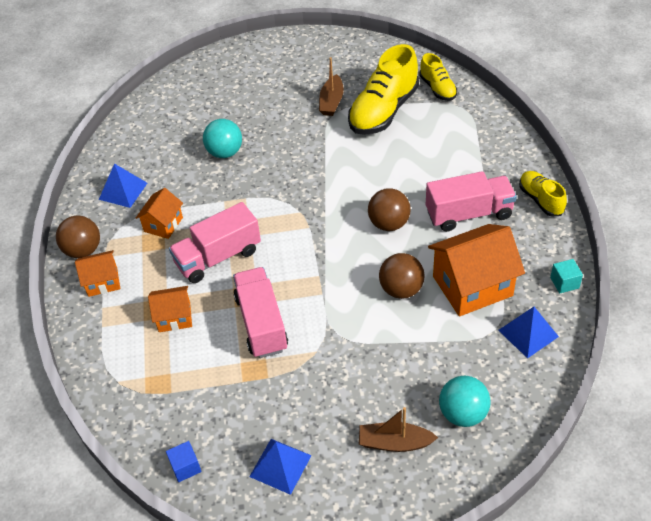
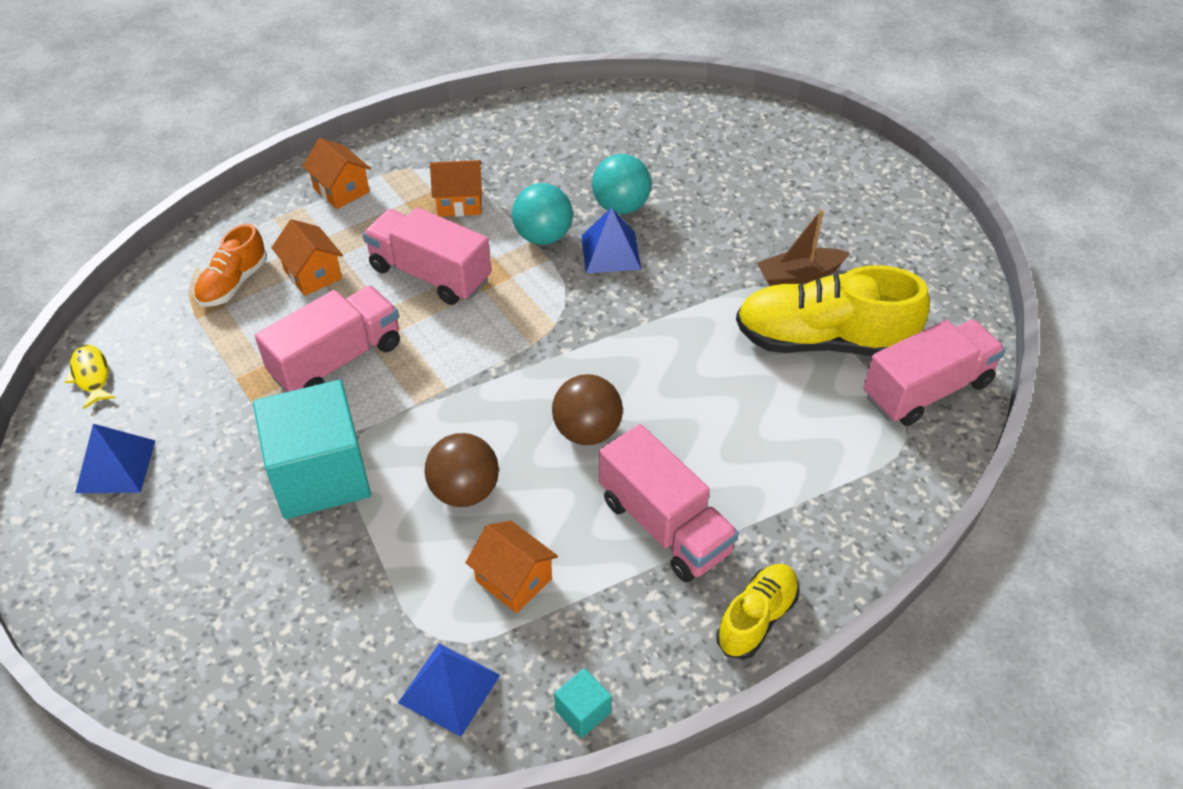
camera: 60 degrees right, 0 degrees up
(83, 250) = (382, 154): brown ball -> none
(123, 191) = (496, 145): blue pyramid -> blue pyramid (610, 252)
(151, 363) = (233, 283): none -> orange shoe
(185, 467) = (91, 375): blue cube -> yellow fish
(351, 355) = (320, 475): none -> turquoise cube
(394, 443) = (185, 579): brown boat -> none
(437, 88) = (927, 390): yellow shoe -> pink truck
(463, 414) = (261, 647): turquoise ball -> turquoise ball (543, 236)
(472, 286) = (513, 580): orange house -> orange house, size x0.55

